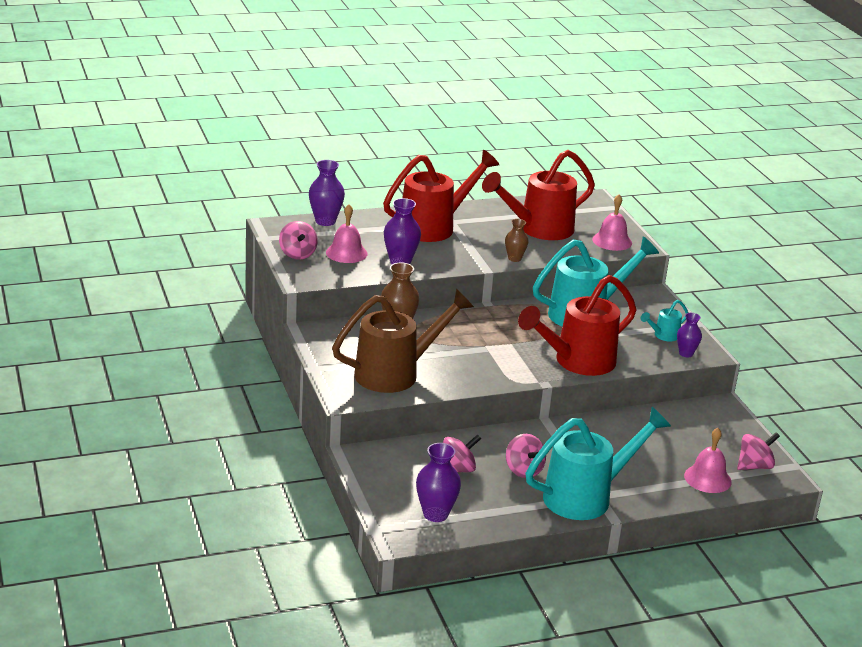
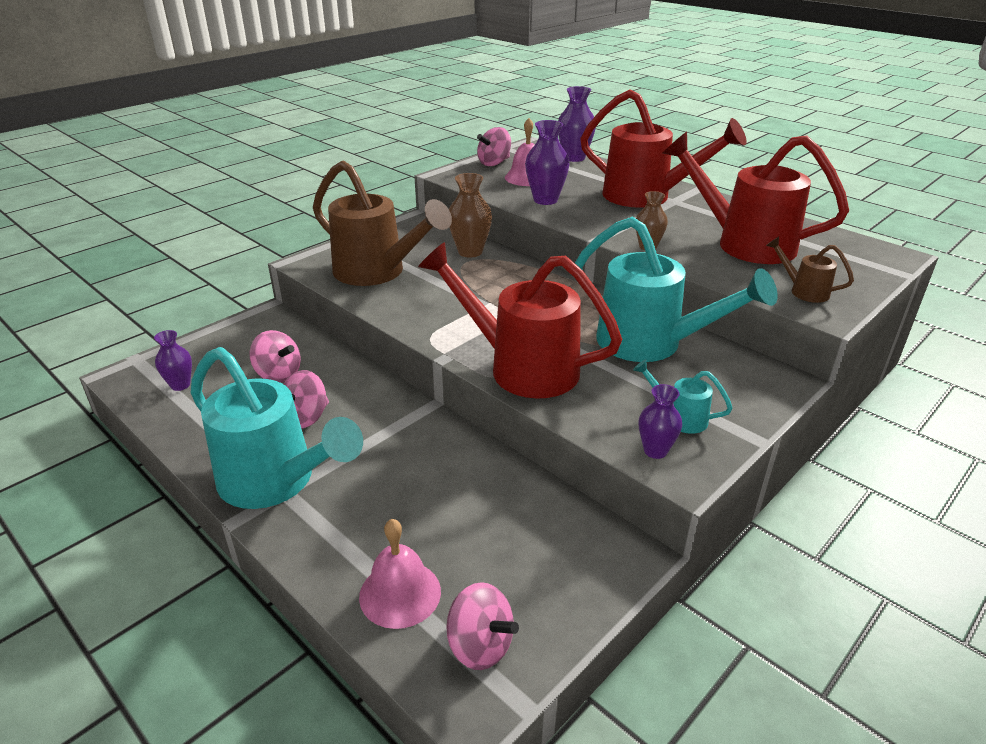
camera: 65 degrees right, 5 degrees up
(435, 514) = (180, 385): purple vase -> purple vase, size x0.64
(612, 241) = (804, 291): pink bell -> brown watering can

